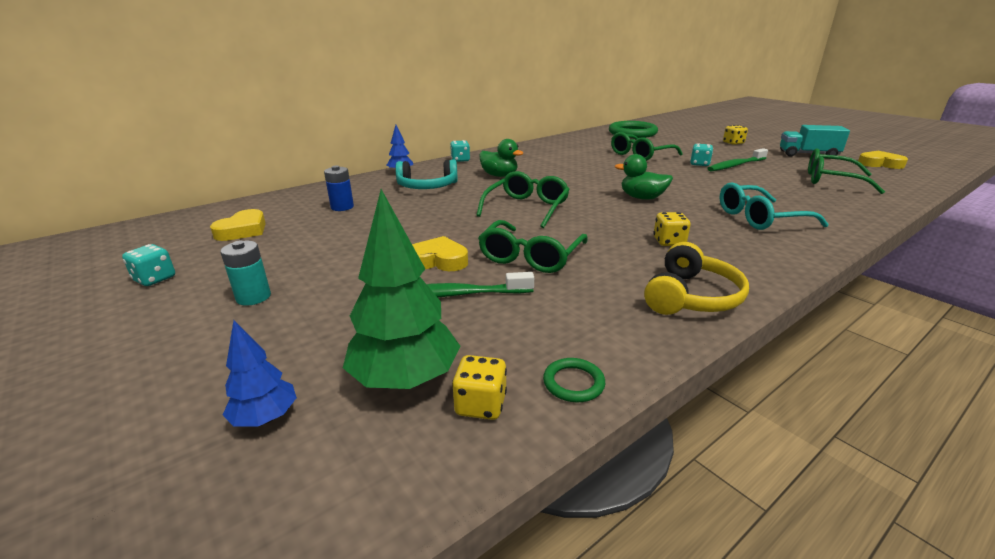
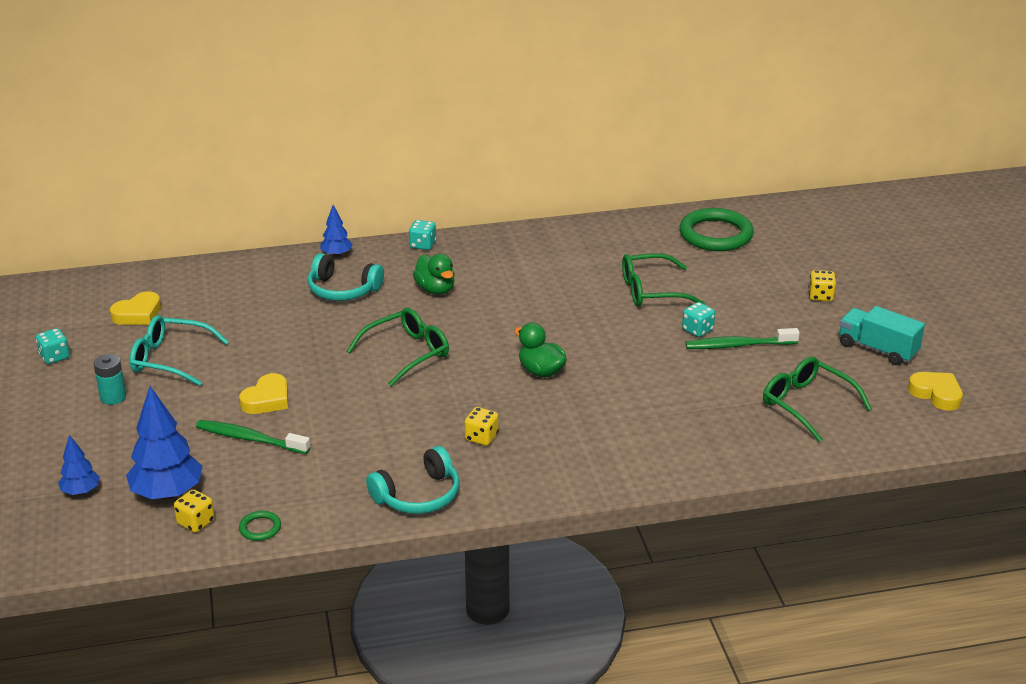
camera: 25 degrees right, 5 degrees up
(342, 207) = (238, 302): blue battery -> none
(405, 380) = (167, 493): green tree -> blue tree
(438, 260) = (267, 399): yellow heart -> yellow heart turned 90 degrees clockwise
(530, 257) = (343, 418): green glasses -> none
(691, 297) = (418, 495): yellow headphones -> turquoise headphones
(759, 218) = (615, 435): turquoise glasses -> turquoise glasses (170, 359)

